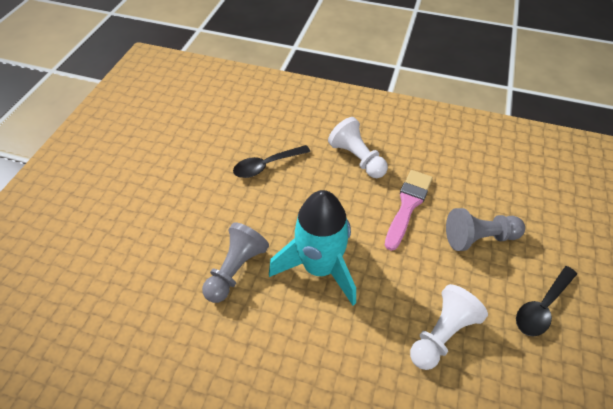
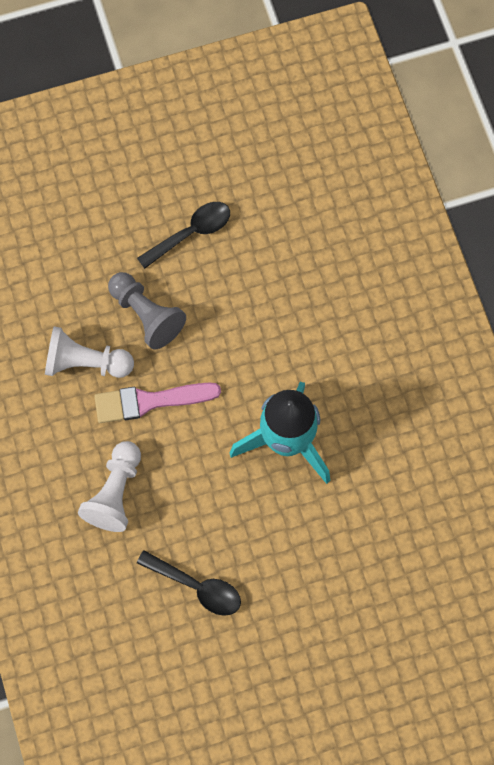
camera: 125 degrees left, 20 degrees up
(236, 269) = (345, 516): grey pawn -> none
(441, 334) = (278, 301): white pawn -> white pawn (86, 362)
(542, 307) = (191, 233): black spoon -> black spoon turned 45 degrees counterclockwise

